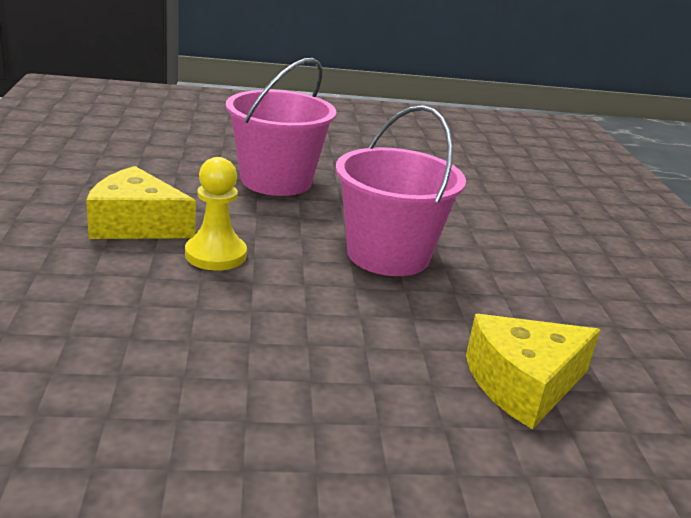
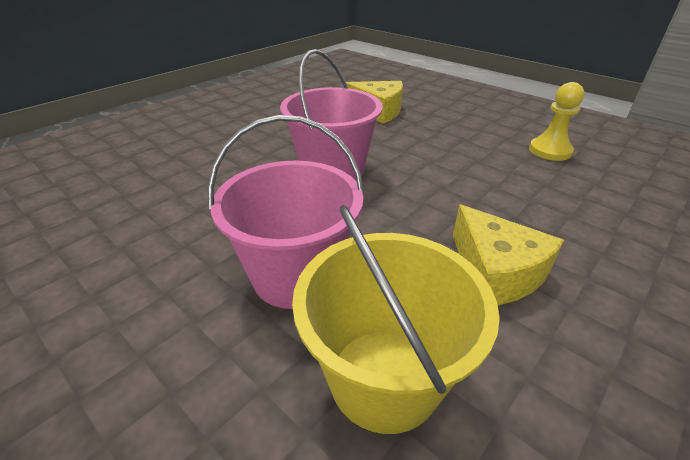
camera: 130 degrees left, 10 degrees up
(167, 164) = (384, 378): none -> yellow bucket
(216, 255) = (450, 214): yellow pawn -> yellow pawn (550, 151)

